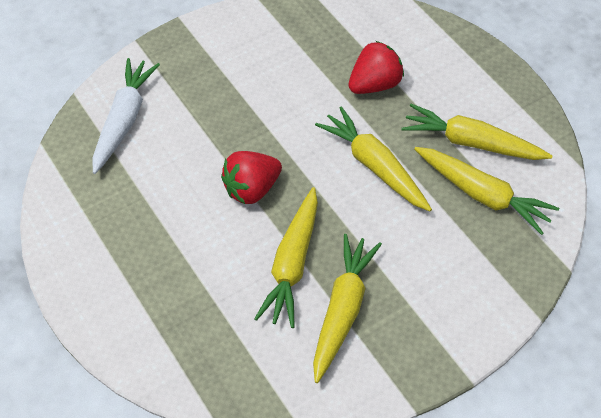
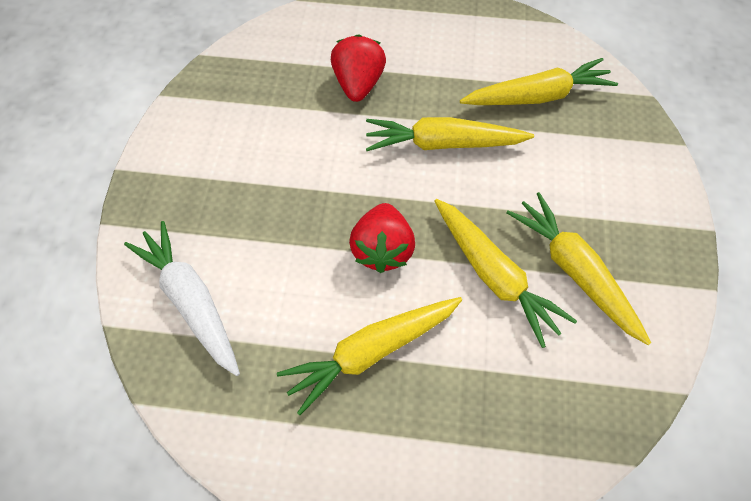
camera: 50 degrees left, 5 degrees up
(471, 143) = (480, 67): yellow carrot -> yellow carrot (371, 352)

